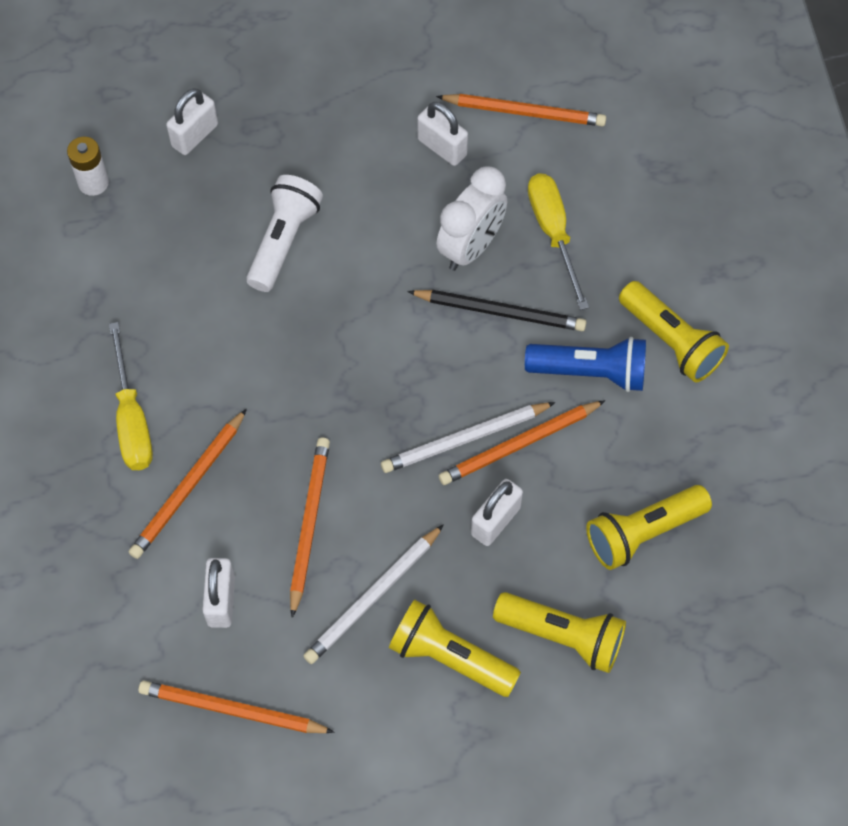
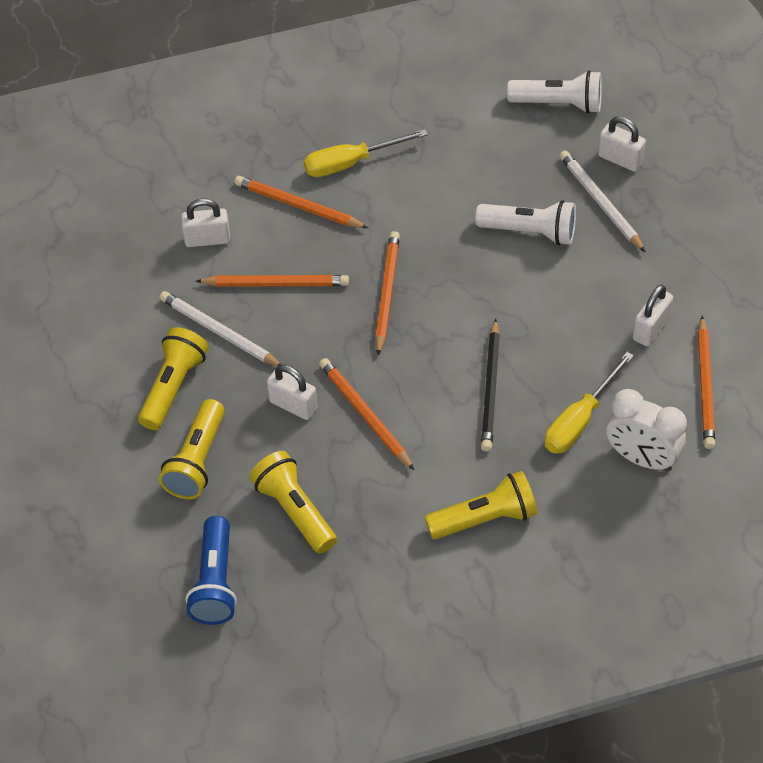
camera: 85 degrees right, 10 degrees down
(93, 183) = (558, 104): white battery -> white flashlight
(232, 710) = (122, 259): orange pencil -> orange pencil (386, 293)
(465, 439) = (364, 377): white pencil -> white pencil (600, 203)
(471, 247) = (551, 361): white clock -> white clock (642, 458)
(553, 233) = (579, 420): yellow screwdriver -> yellow screwdriver turned 150 degrees clockwise
(590, 372) = (442, 460): blue flashlight -> blue flashlight (215, 582)
(670, 341) = (485, 519): yellow flashlight -> yellow flashlight turned 150 degrees counterclockwise

